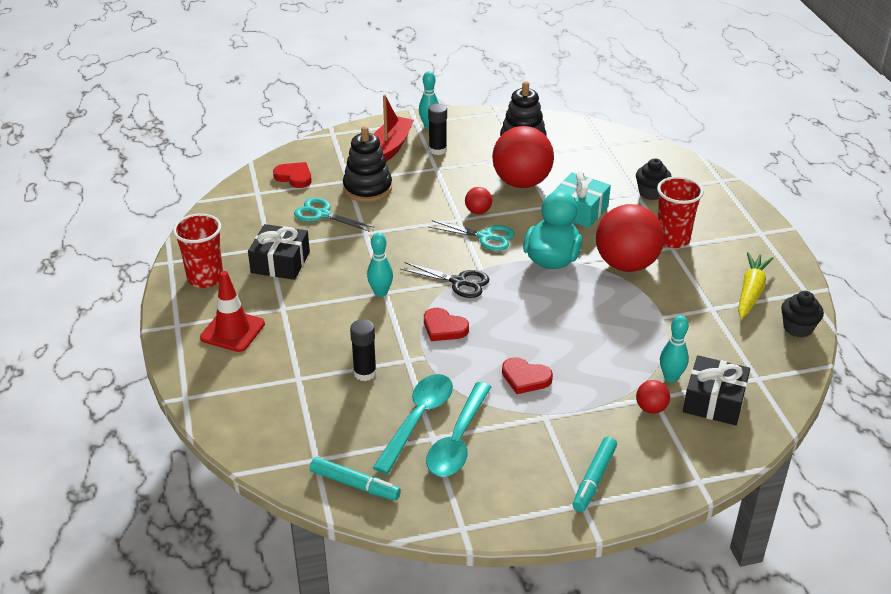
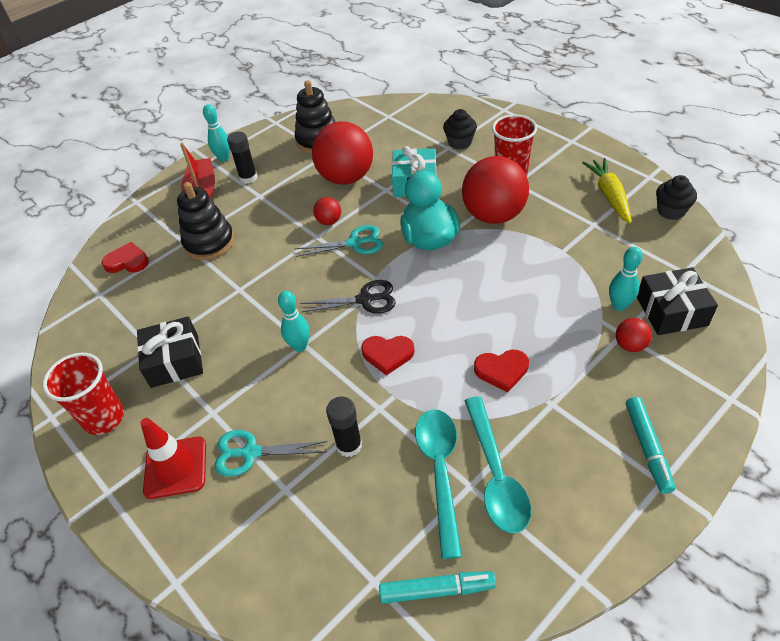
camera: 25 degrees left, 10 degrees up
(322, 214) = (183, 288): turquoise scissors -> turquoise scissors (251, 453)

